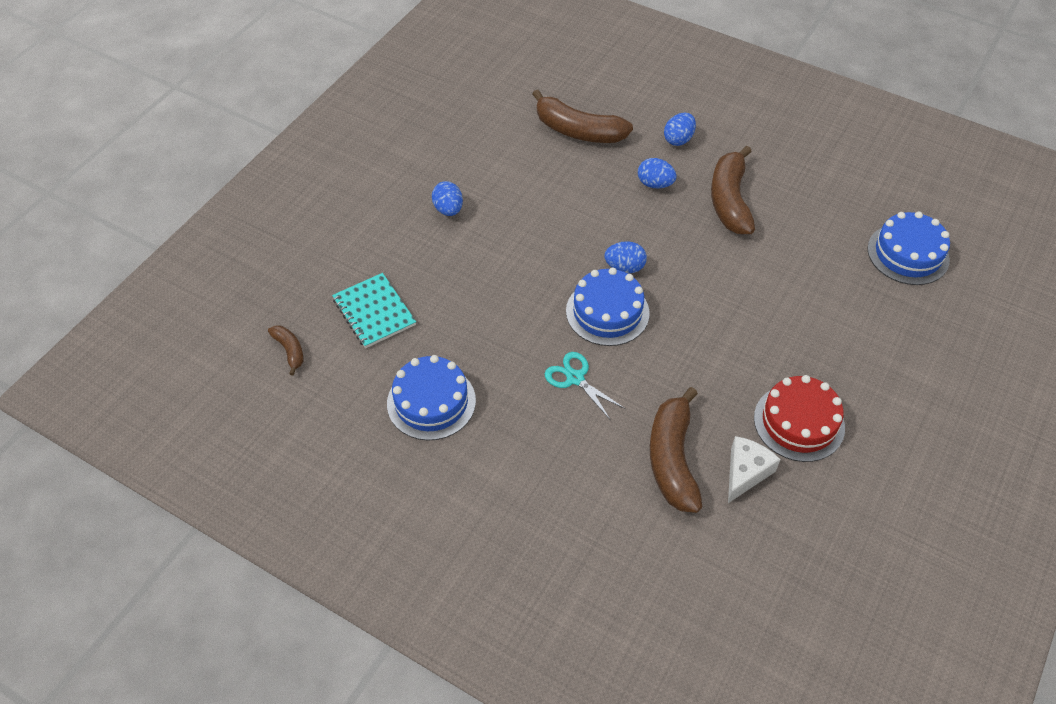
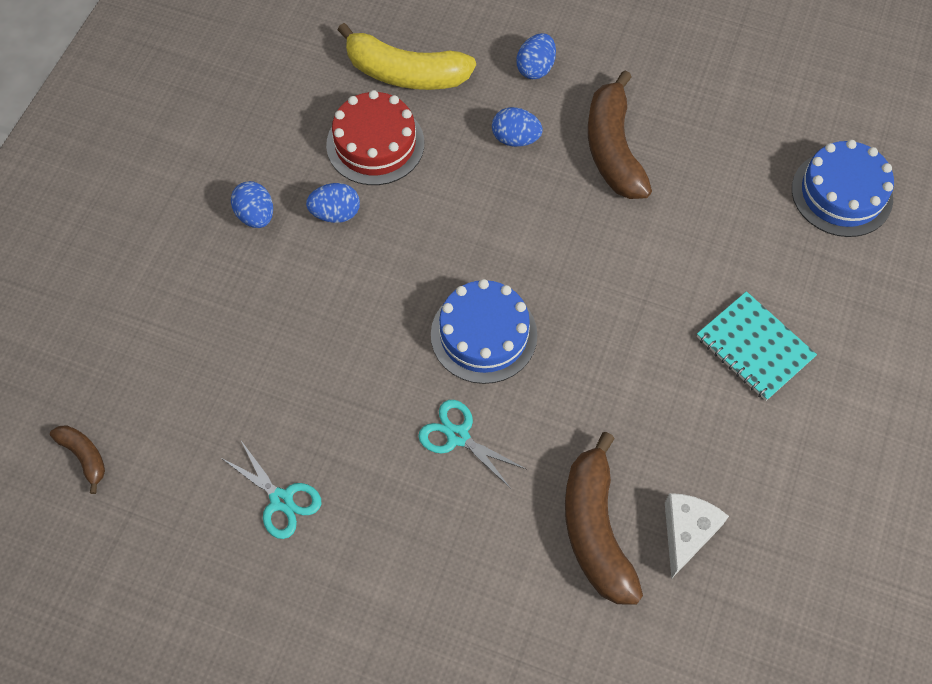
camera: 10 degrees left, 10 degrees up
(374, 312) = (185, 382): turquoise notebook -> turquoise notebook (754, 347)
(431, 402) = (281, 500): blue cake -> turquoise scissors
(578, 131) = (405, 73): brown banana -> yellow banana
(624, 267) = (495, 267): blue egg -> blue egg (335, 213)
(799, 422) = (741, 452): red cake -> red cake (375, 144)

